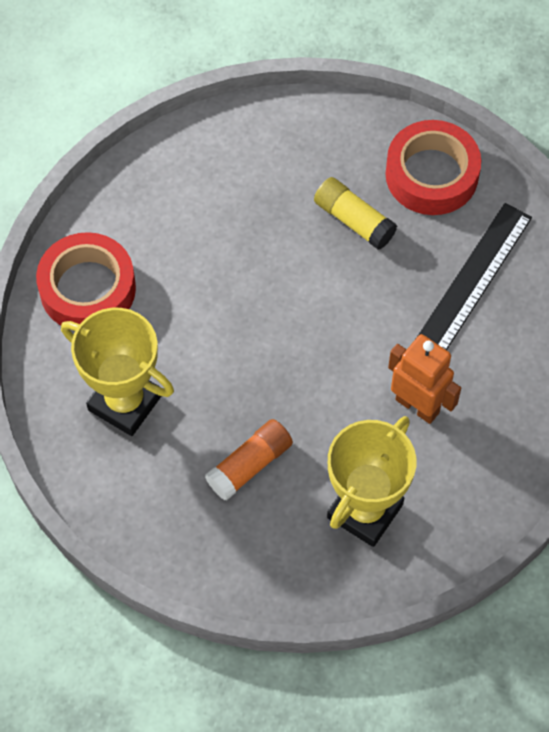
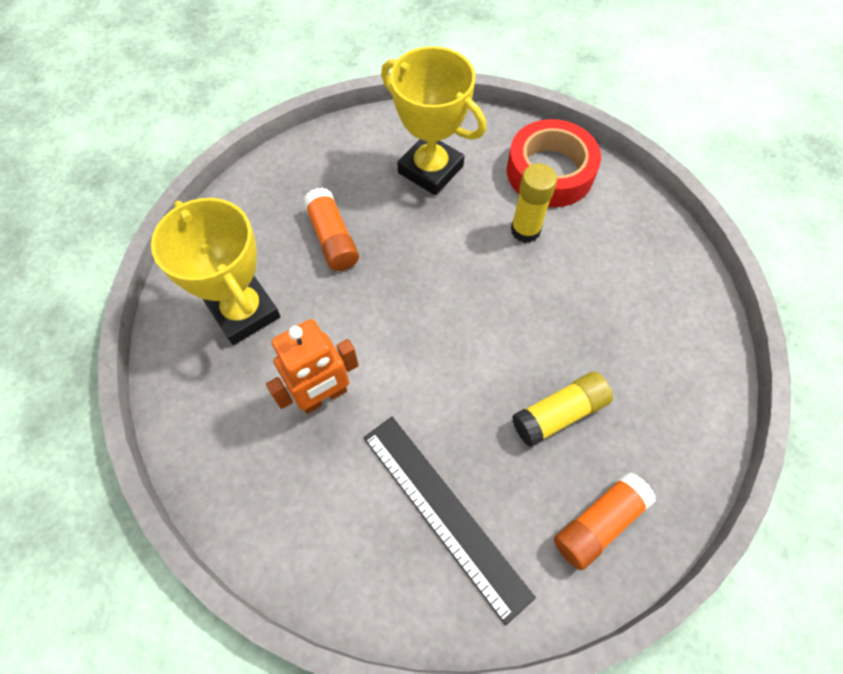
camera: 110 degrees right, 0 degrees up
(125, 403) = (430, 169): yellow trophy -> yellow trophy turned 75 degrees clockwise
(172, 292) = (525, 230): none -> yellow glue stick
(431, 175) = (598, 523): red tape -> orange glue stick

